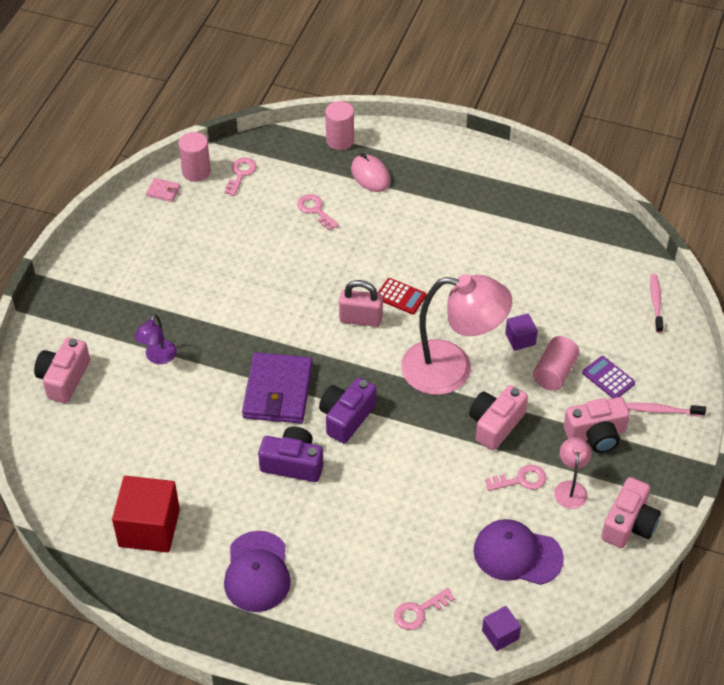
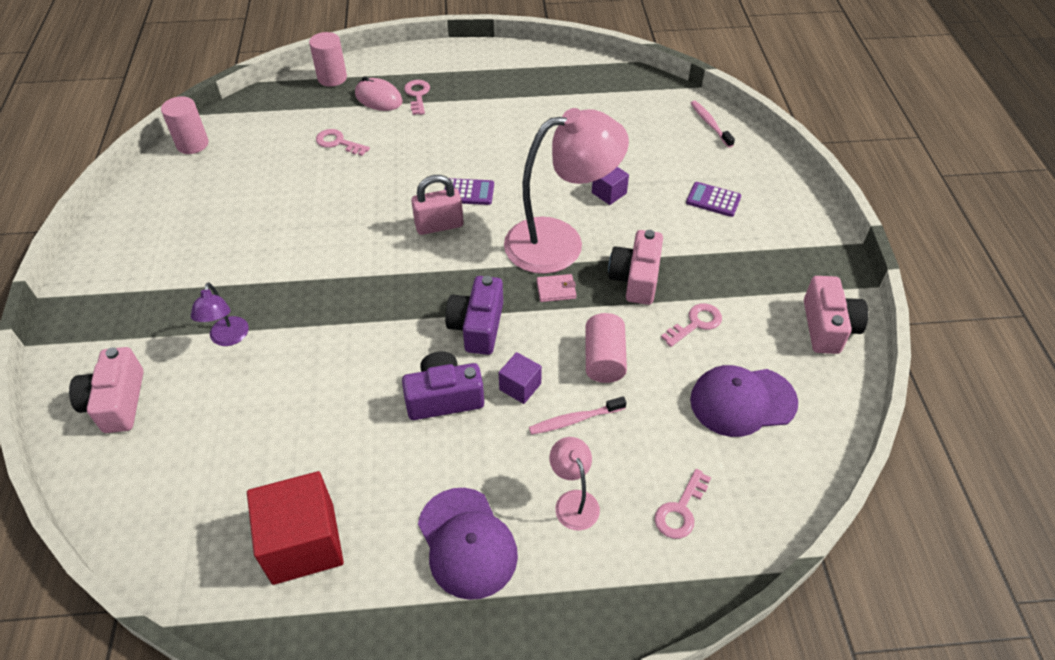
camera: 25 degrees left, 0 degrees up
(163, 191) = (163, 172): pink wallet -> pink wallet (556, 290)
(240, 174) = (242, 133): pink key -> pink key (417, 95)
(278, 391) = (387, 326): purple wallet -> none
(401, 296) = (468, 192): red calculator -> purple calculator
(500, 634) = (783, 498): purple cube -> purple cube (520, 386)
(554, 372) = (660, 212): pink cylinder -> pink cylinder (604, 359)
(570, 488) = (749, 313): pink lamp -> pink lamp (573, 501)
(596, 434) = (737, 254): pink camera -> none
(662, 410) = (781, 211): pink toothbrush -> pink toothbrush (574, 420)

